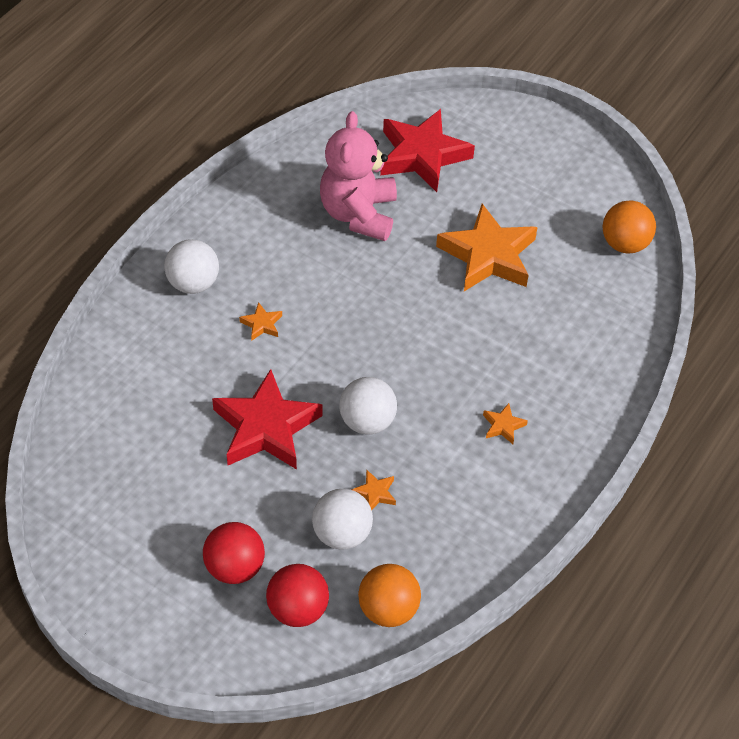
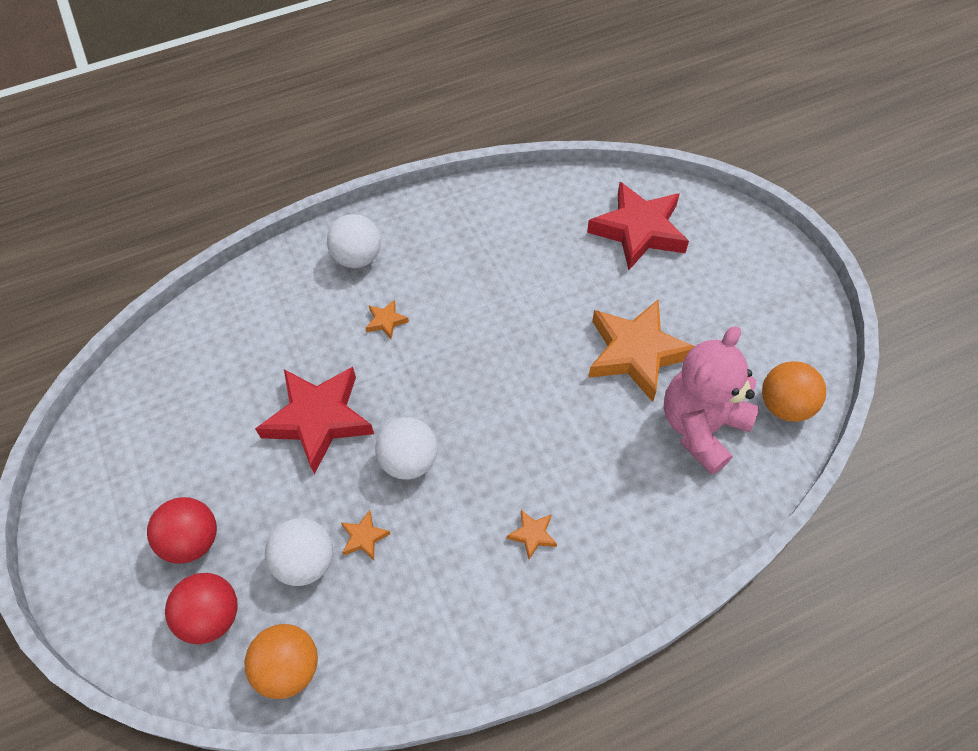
camera: 35 degrees right, 5 degrees up
(358, 214) = (542, 259): pink teddy bear -> pink teddy bear (701, 427)

